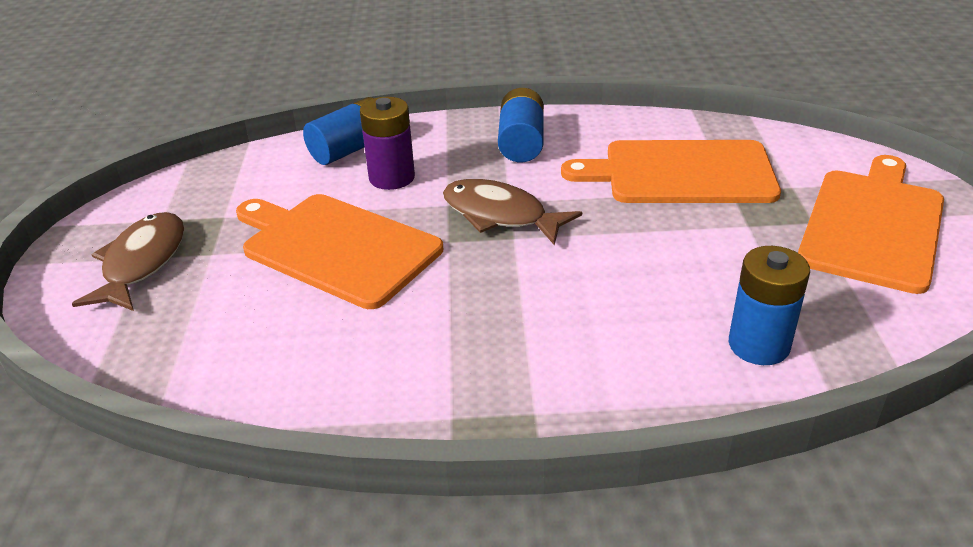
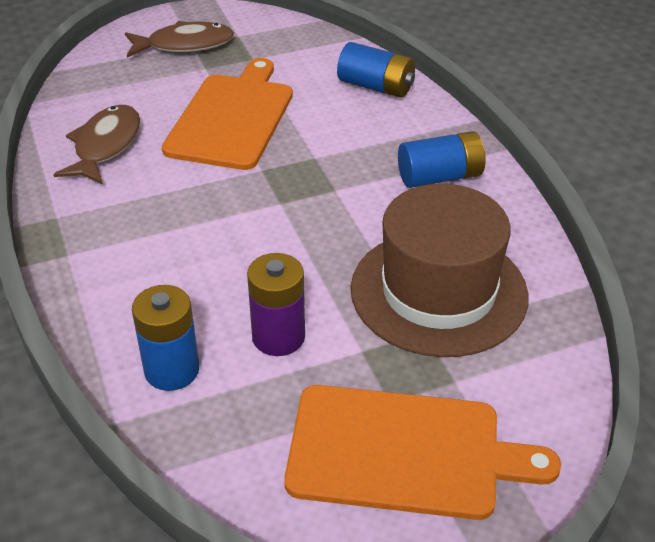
camera: 70 degrees right, 5 degrees up
(392, 178) = (342, 119): purple battery -> purple battery (278, 337)
(500, 215) = (310, 189): brown fish -> brown fish (105, 146)
(681, 173) = (438, 292): orange cutting board -> brown hat

